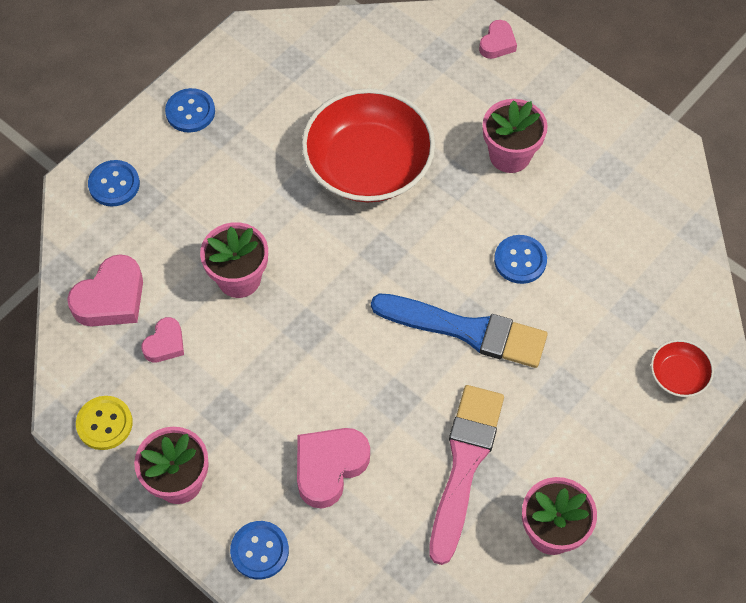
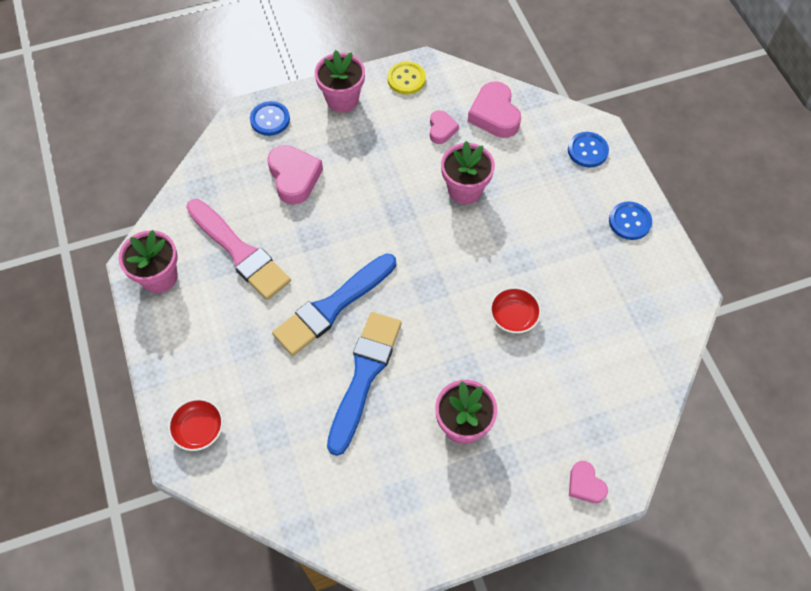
camera: 120 degrees right, 0 degrees up
(165, 344) = (441, 129): pink heart -> pink heart turned 150 degrees counterclockwise
(368, 164) = (513, 316): red bowl -> red bowl, size x0.44
(520, 260) = (364, 375): blue button -> blue brush

